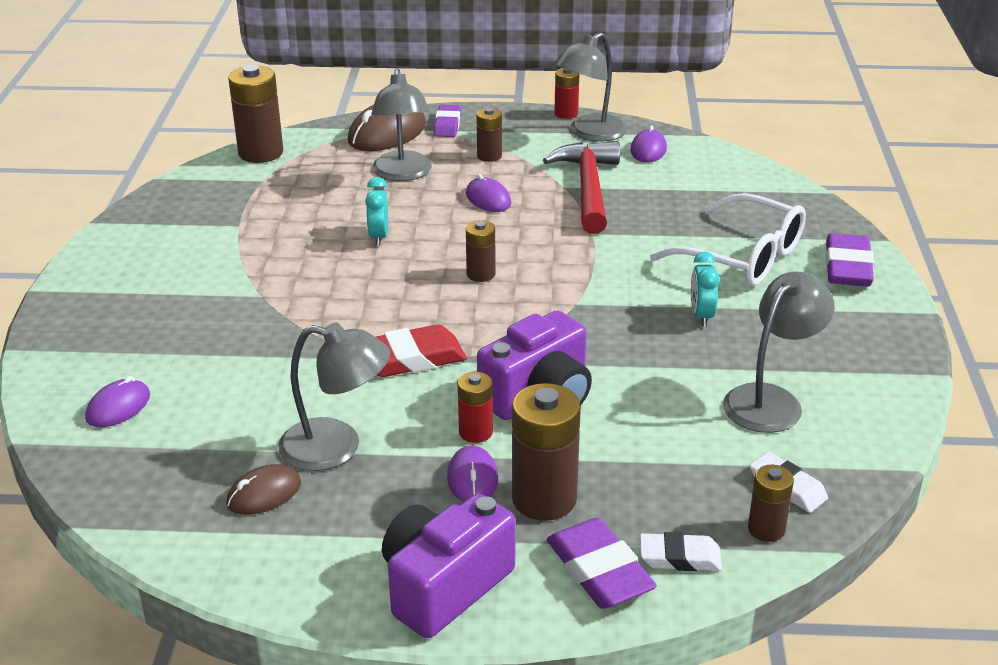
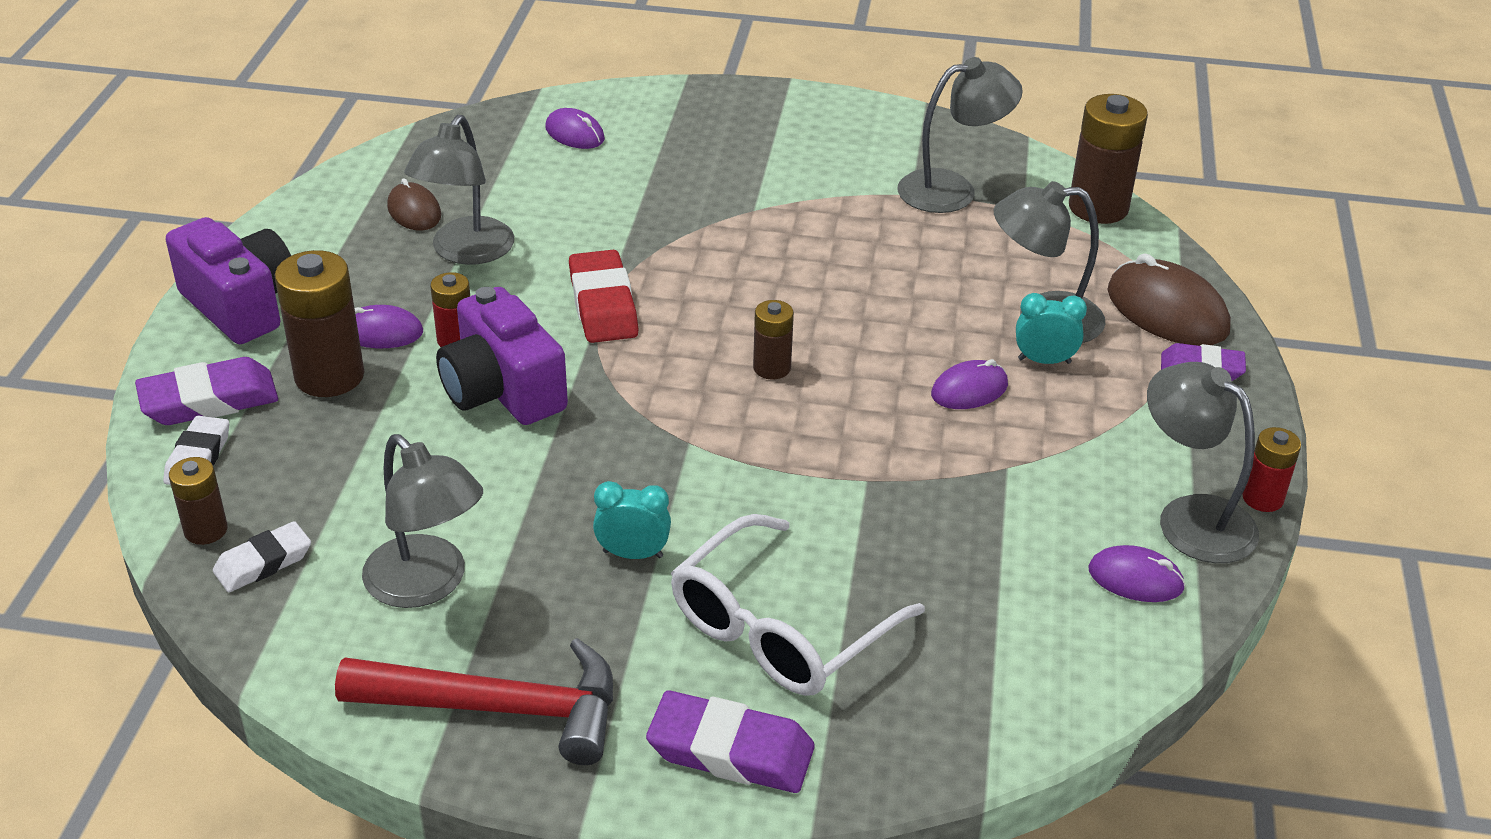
camera: 95 degrees right, 5 degrees up
(233, 208) = (952, 189): none -> grey lamp
(379, 236) = (874, 293): turquoise clock -> turquoise clock (1044, 361)
(489, 156) = (1102, 401): brown battery -> none
(588, 188) = (1001, 491): red hammer -> red hammer (500, 708)

